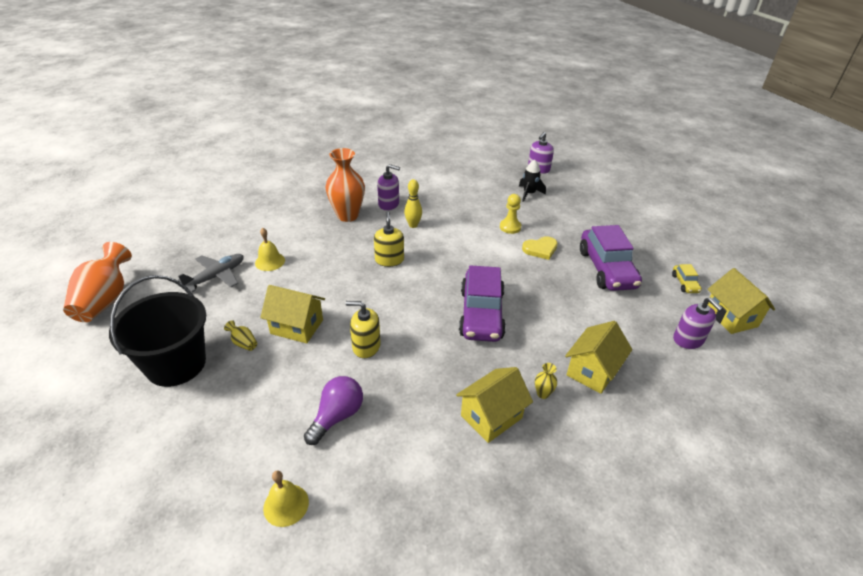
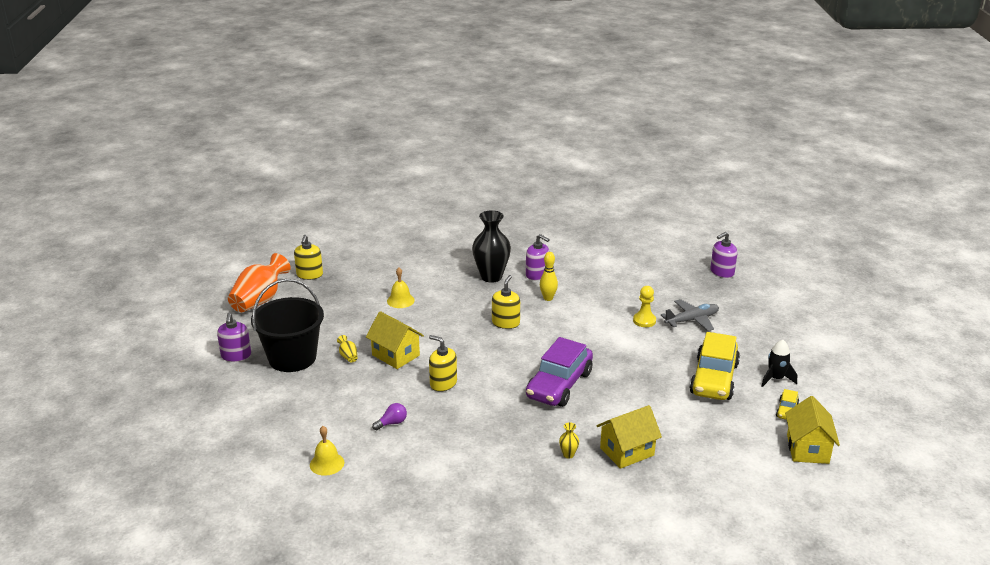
camera: 25 degrees right, 10 degrees down
(154, 255) = (309, 275): none -> yellow soap dispenser
(216, 276) = (351, 302): grey plane -> grey plane (692, 320)
(337, 416) = (392, 423): purple light bulb -> purple light bulb, size x0.60
(347, 215) = (491, 277): orange vase -> black vase
(491, 417) = (512, 457): yellow house -> none
(529, 193) = (690, 294): black rocket -> black rocket (776, 379)
(540, 249) = (659, 347): yellow heart -> none
(606, 269) = (714, 379): purple car -> yellow car
(688, 340) = (743, 454): purple soap dispenser -> purple soap dispenser (236, 356)

